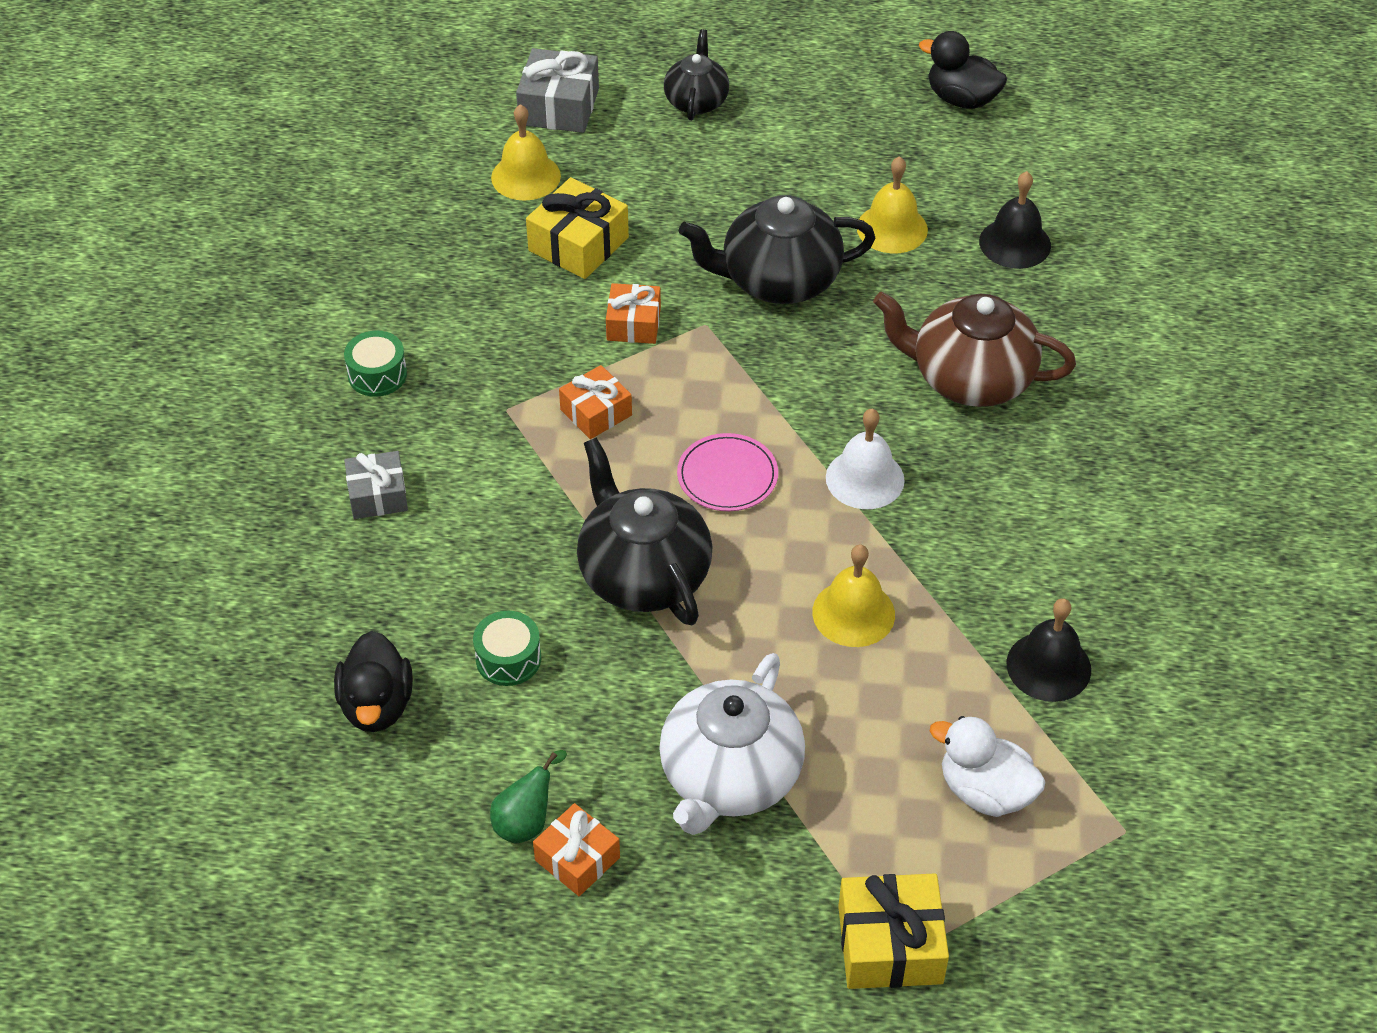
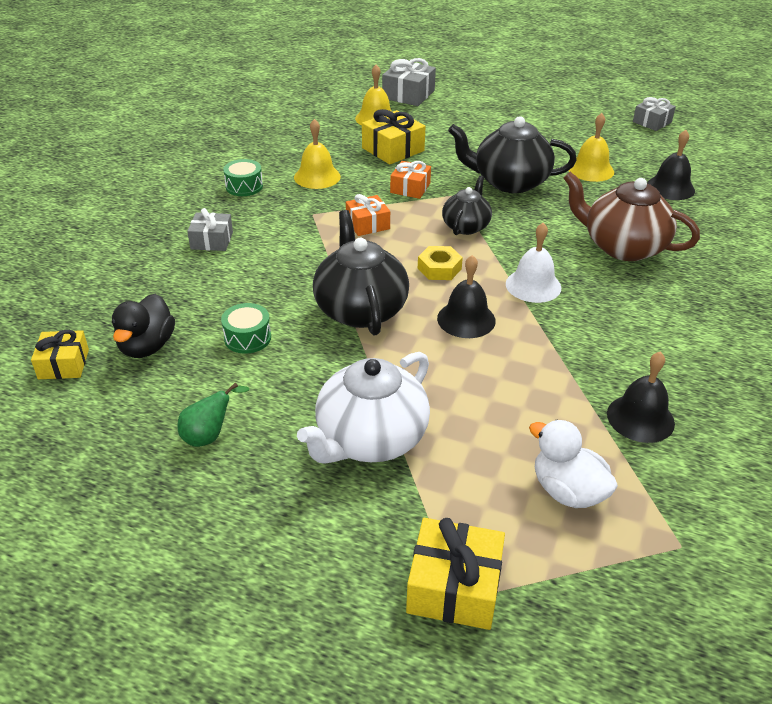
camera: 15 degrees right, 10 degrees down
(277, 760) = (64, 364): none -> yellow gift
(577, 859) = (233, 468): orange gift -> none
(696, 101) = (489, 102): black teapot -> black teapot (466, 226)
(727, 476) = (439, 268): pink plate -> yellow nut
(791, 559) = (466, 319): none -> black bell
(853, 613) = (500, 357): yellow bell -> yellow bell (317, 177)
(961, 99) = (652, 122): black duck -> grey gift

